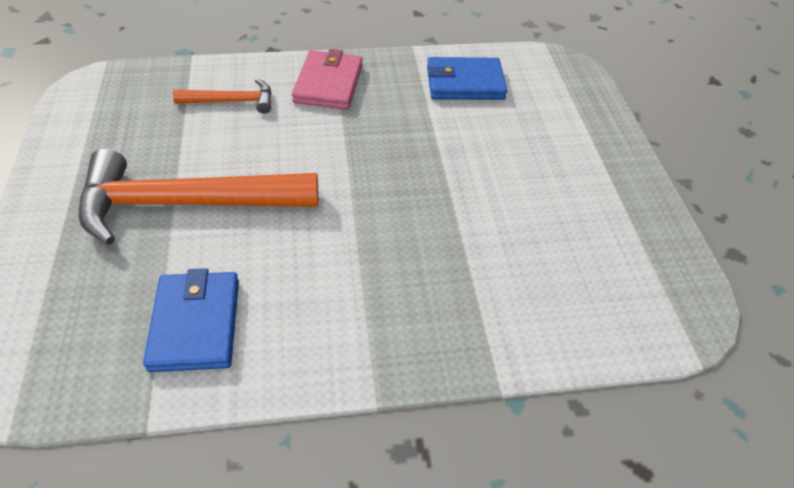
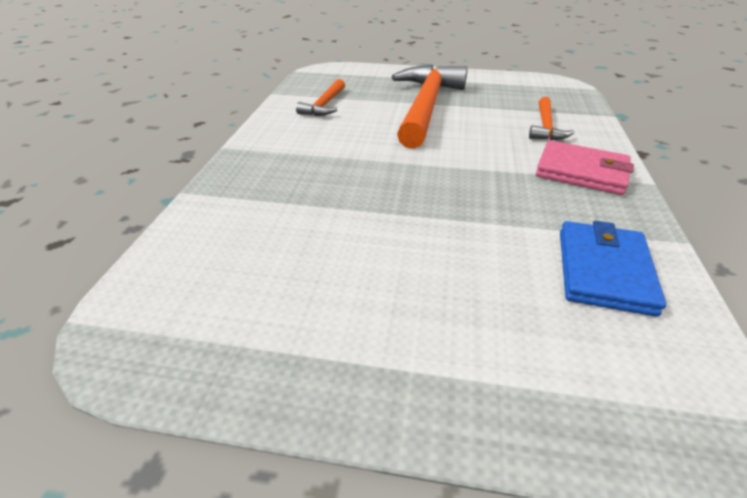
camera: 110 degrees right, 10 degrees down
(196, 324) = (325, 105): blue wallet -> orange hammer

